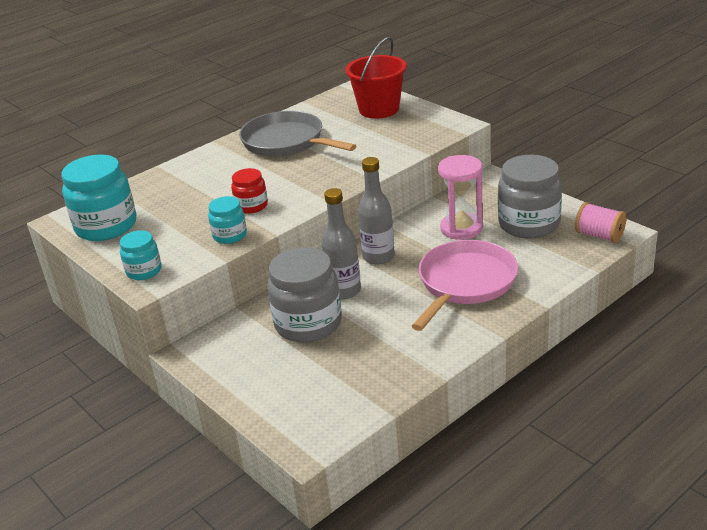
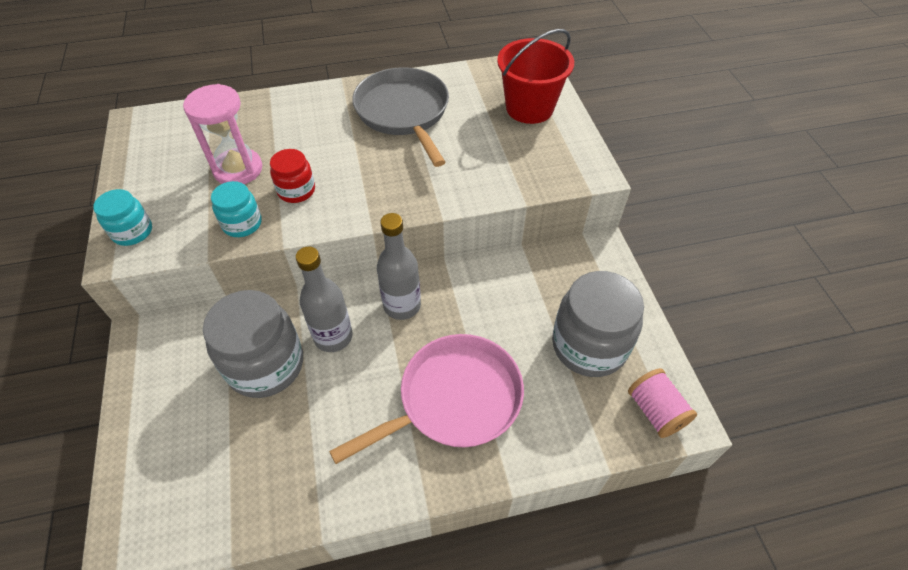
camera: 25 degrees right, 20 degrees up
(106, 226) = (159, 150): turquoise jar -> none
(461, 228) = (514, 311): pink hourglass -> pink hourglass (238, 169)

